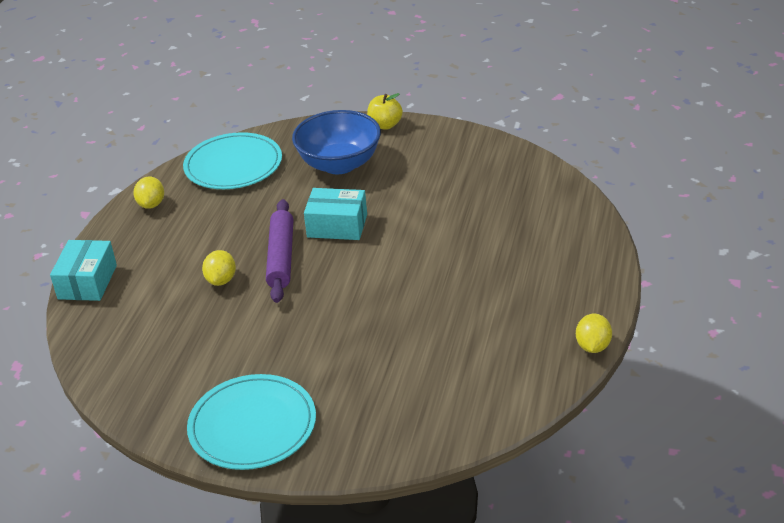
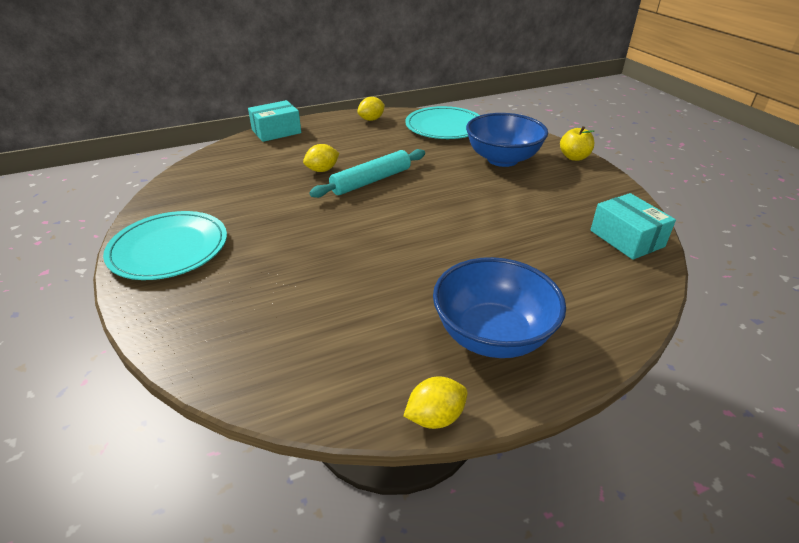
camera: 50 degrees right, 0 degrees up
(281, 257) = (371, 181): purple rolling pin -> turquoise rolling pin
(337, 226) = (433, 187): turquoise box -> turquoise box (626, 238)
(548, 287) = (492, 335): none -> blue bowl

